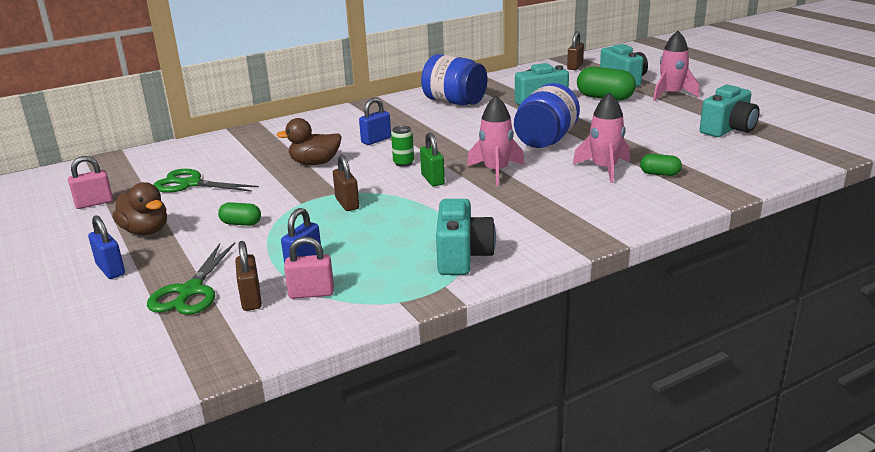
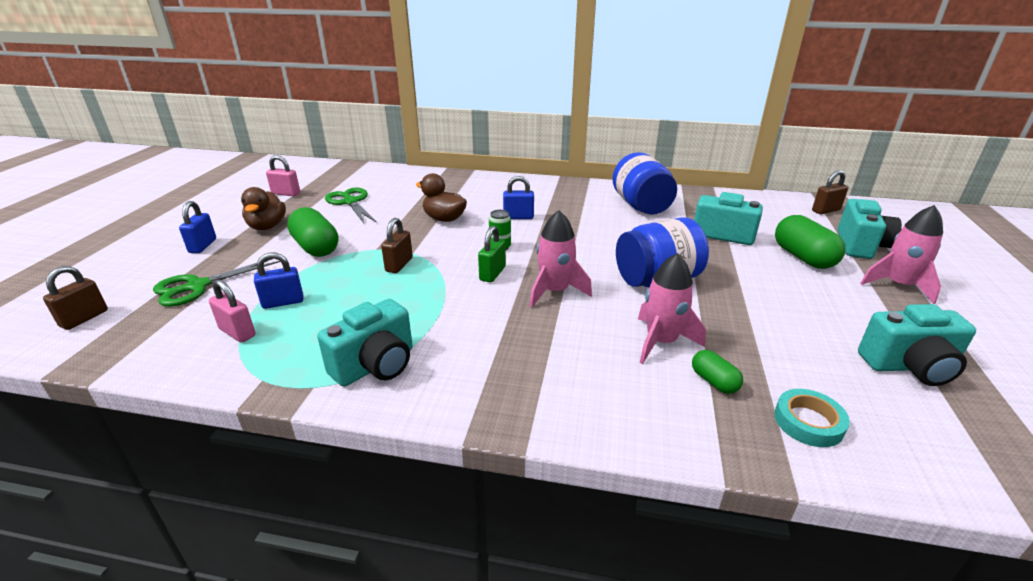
camera: 40 degrees right, 5 degrees up
(241, 223) = (316, 247): green capsule -> green capsule, size x1.86
(251, 299) = (206, 314): brown padlock -> brown padlock (84, 318)
(724, 170) = (808, 422): none -> turquoise tape

